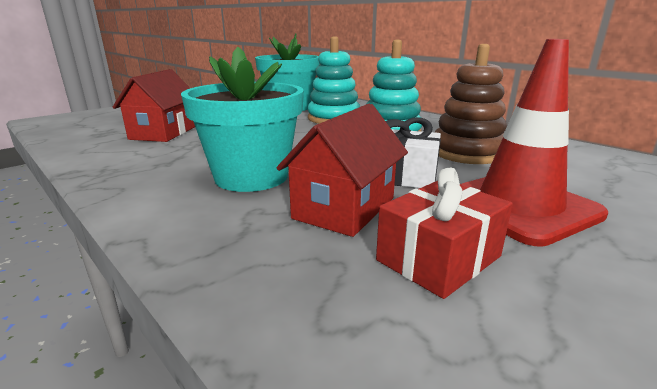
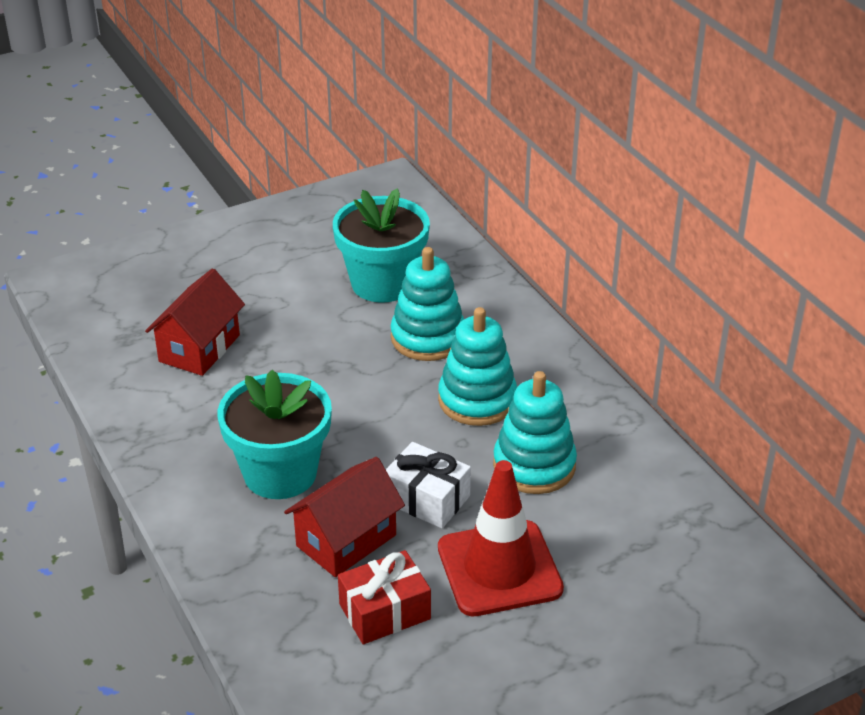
camera: 15 degrees right, 15 degrees up
(467, 153) = (534, 465): brown stacking toy -> turquoise stacking toy

